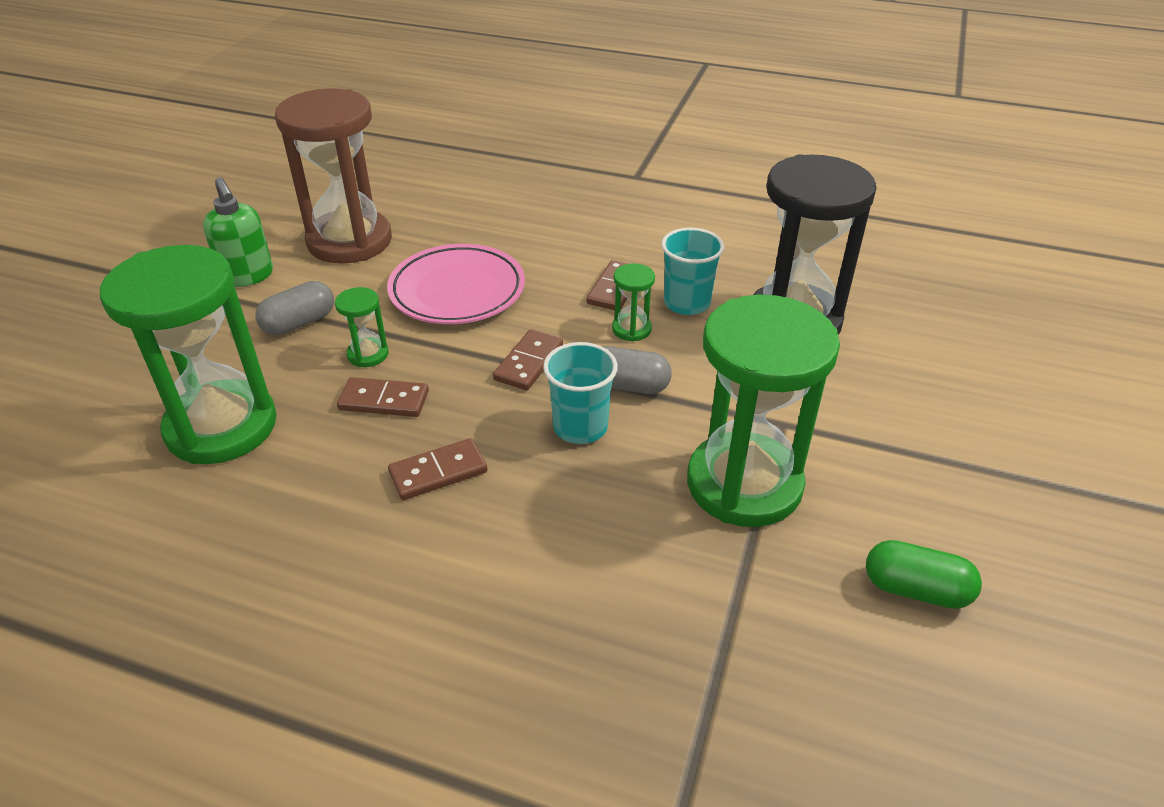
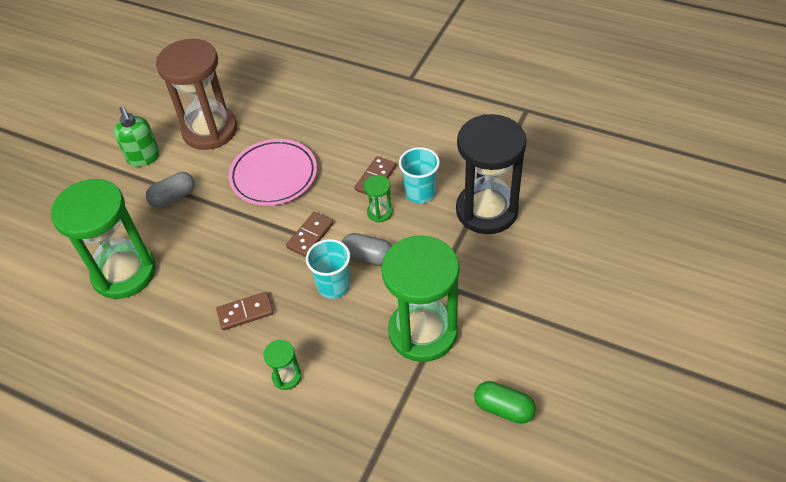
camera: 10 degrees right, 10 degrees up
(368, 354) = (213, 224): green hourglass -> green hourglass (287, 377)
(384, 401) = (219, 259): brown domino -> none

